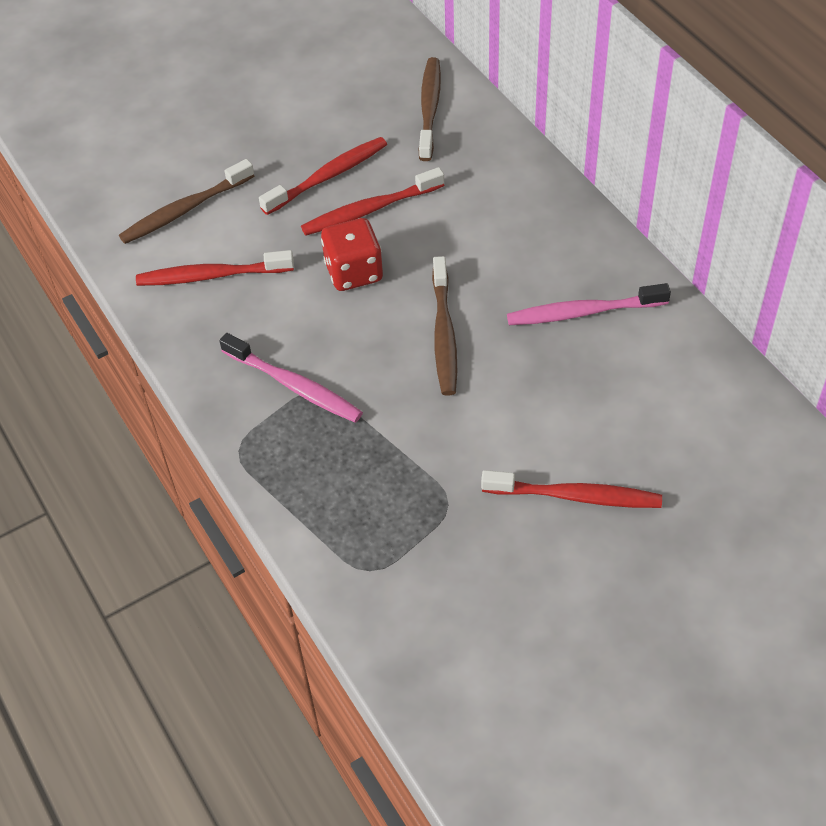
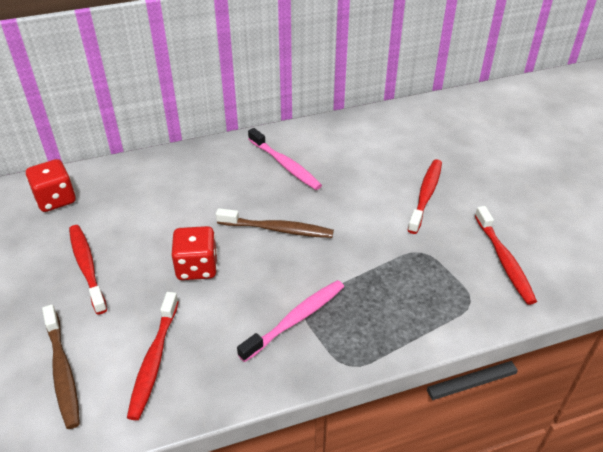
camera: 80 degrees left, 10 degrees down
(370, 210) = (138, 248): red toothbrush -> red toothbrush (504, 260)
(429, 108) = (55, 199): brown toothbrush -> red dice
(583, 312) = (285, 165): pink toothbrush -> pink toothbrush turned 45 degrees counterclockwise

